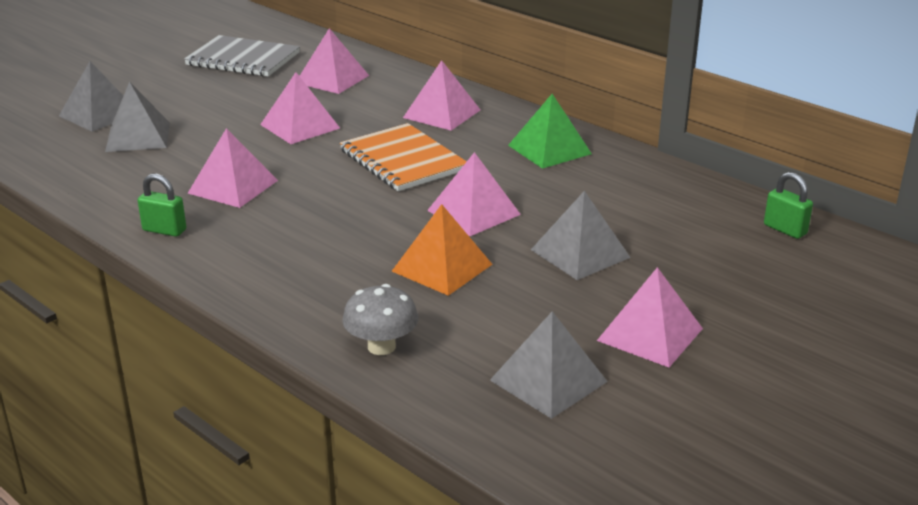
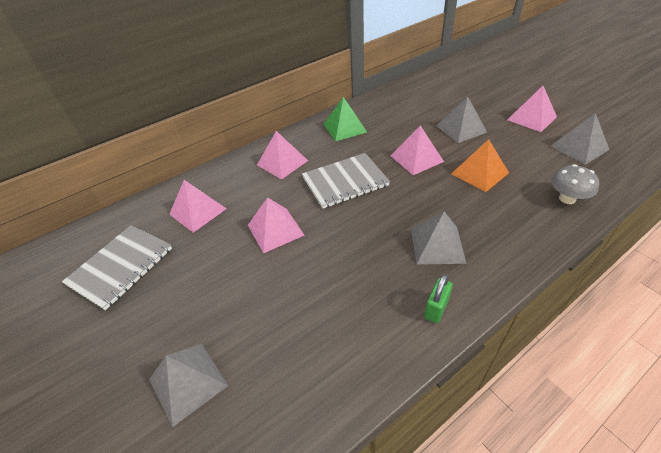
camera: 75 degrees left, 15 degrees up
(138, 137) = (255, 341): grey pyramid -> grey pyramid (437, 245)
(233, 187) = (368, 268): pink pyramid -> none
(403, 160) = (345, 182): orange notebook -> grey notebook
(785, 229) = (437, 78): green padlock -> none

